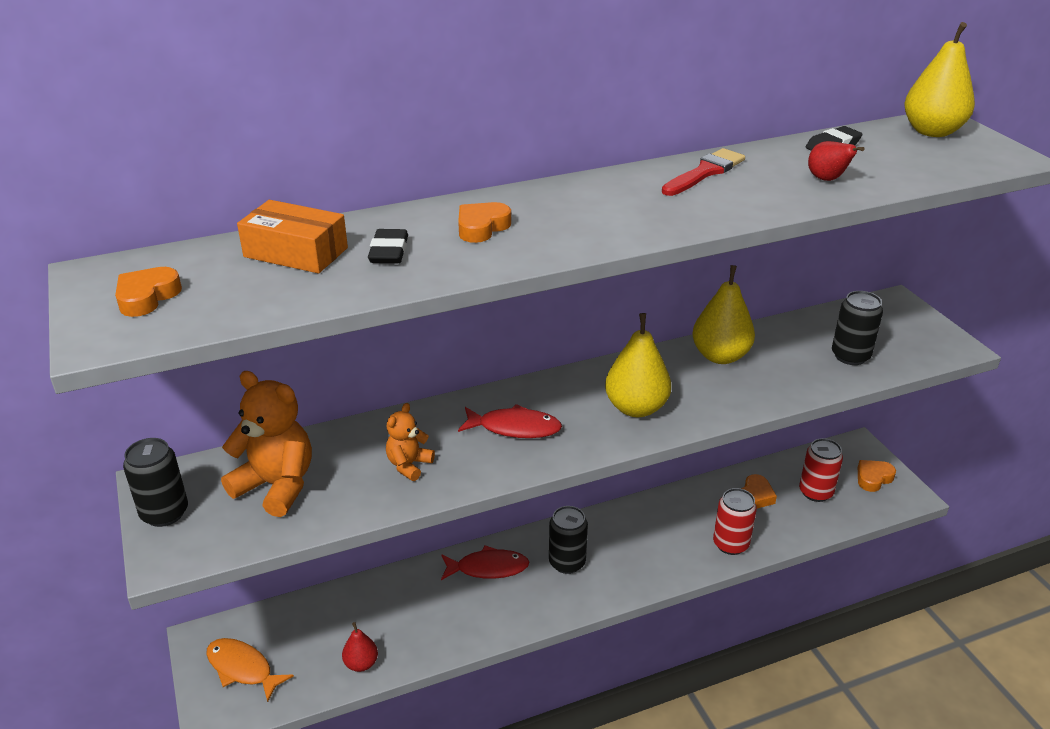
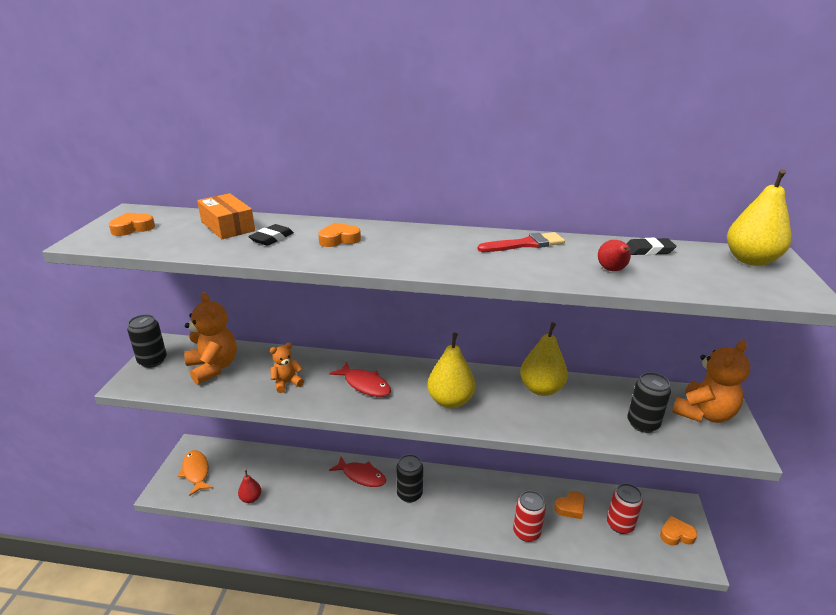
camera: 30 degrees right, 5 degrees down
(894, 324) = (703, 414): none -> orange teddy bear

